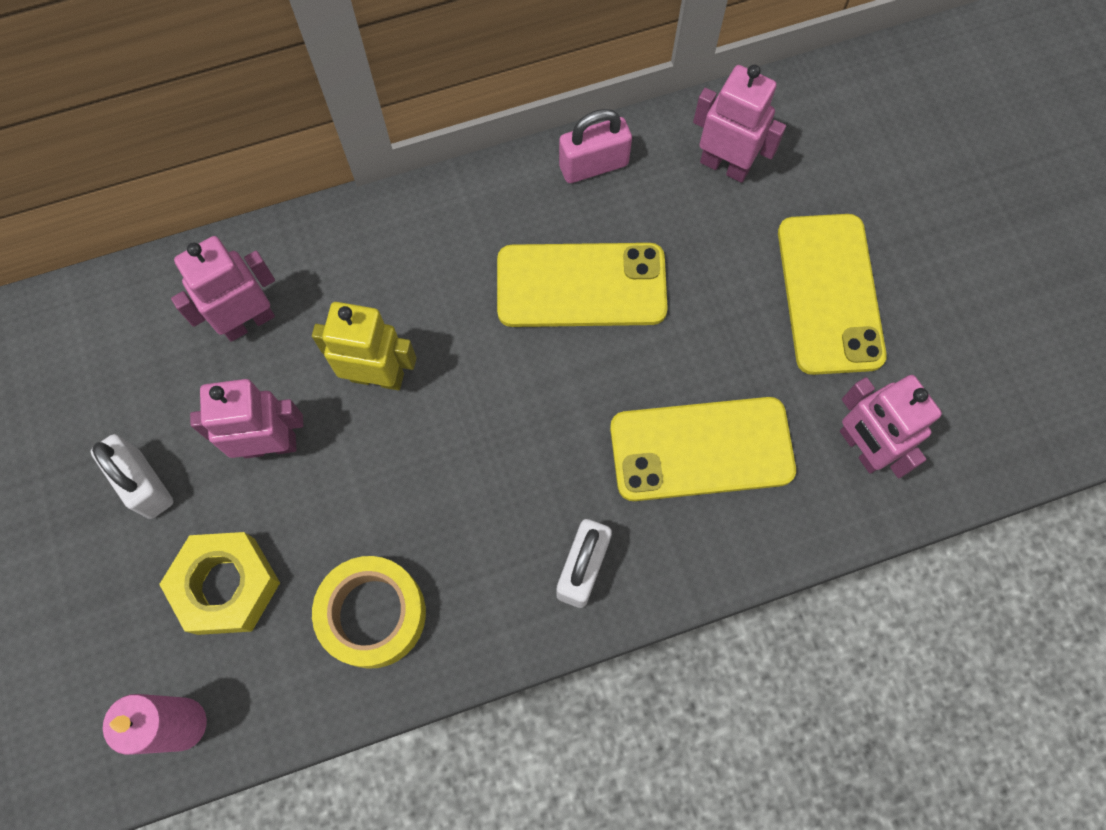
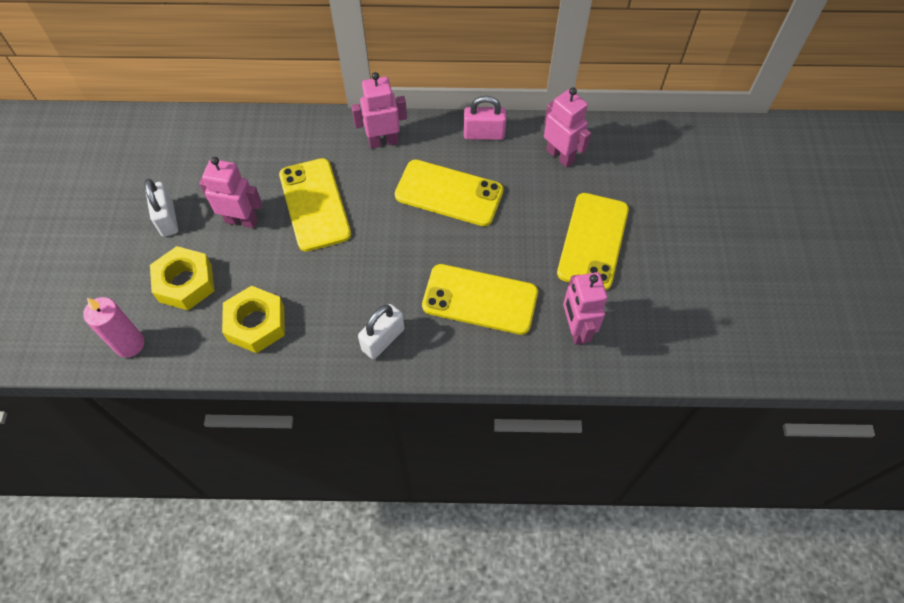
camera: 20 degrees right, 10 degrees down
(248, 321) = (259, 156): pink robot -> pink robot (383, 141)
(373, 614) = (256, 324): yellow tape -> yellow nut
(377, 376) = (315, 204): yellow robot -> yellow phone

